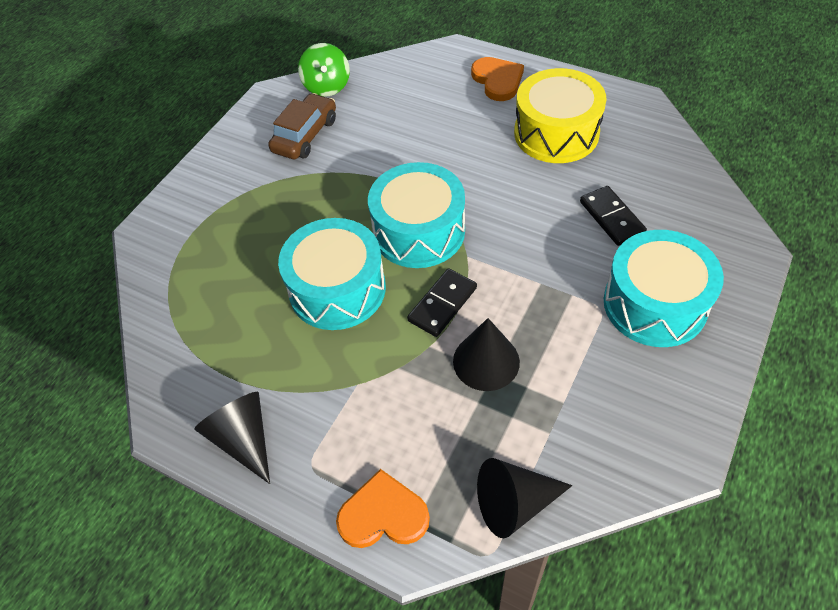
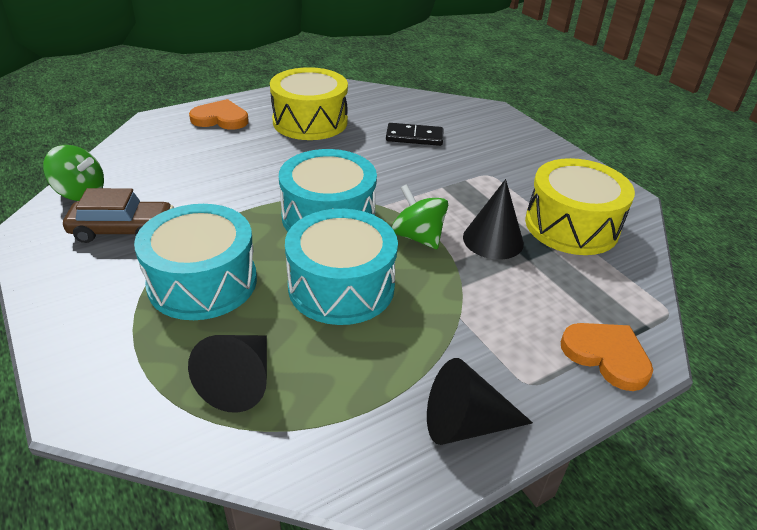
camera: 65 degrees left, 15 degrees down
(305, 135) = (123, 230): brown car -> brown car turned 120 degrees clockwise
(383, 515) = (606, 356): orange heart -> orange heart turned 105 degrees clockwise
(442, 304) = (418, 237): black domino -> green spinning top
(514, 503) = (630, 280): black cone -> black cone (240, 381)
(570, 418) = (571, 226): none -> yellow drum
(655, 304) = (503, 155): turquoise drum -> turquoise drum (202, 282)

